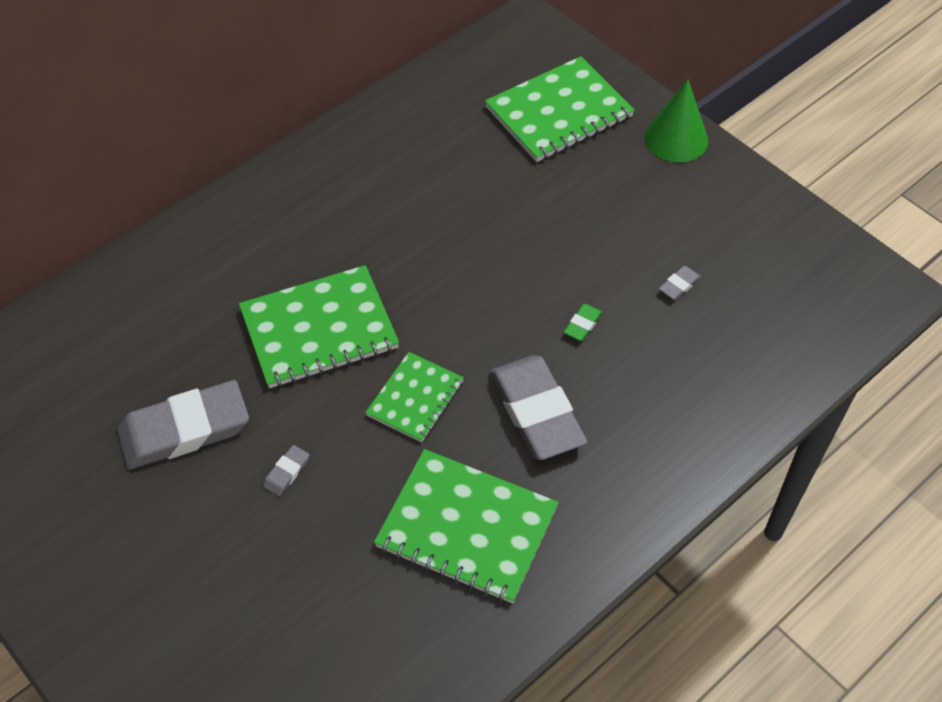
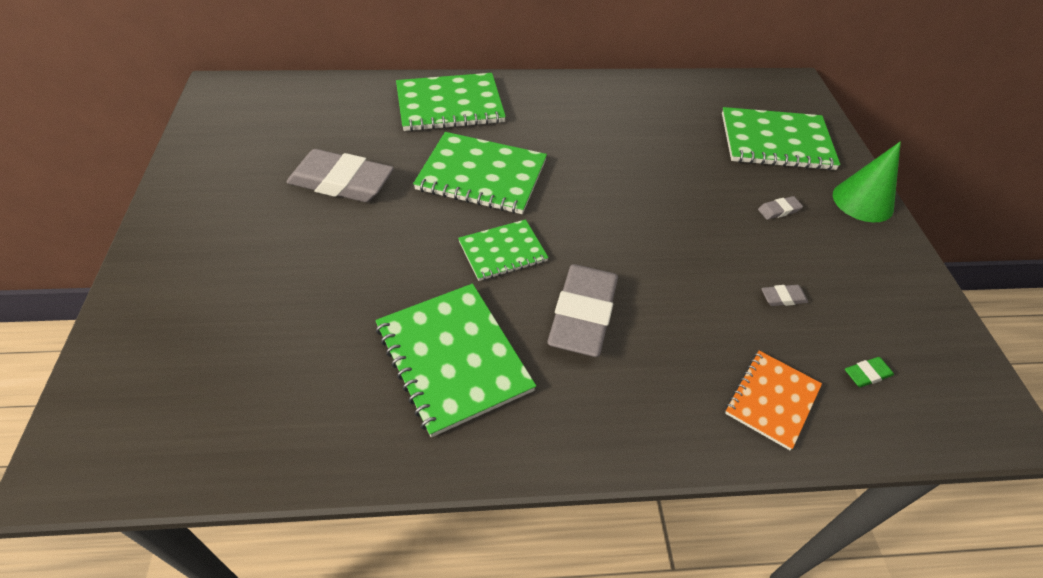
camera: 35 degrees right, 5 degrees down
(203, 264) = (449, 105): none -> green notebook
(286, 472) = (373, 243): grey eraser -> grey eraser (779, 210)
(582, 324) = (675, 278): green eraser -> green eraser (867, 374)
(733, 386) = (772, 400): none -> orange notebook

